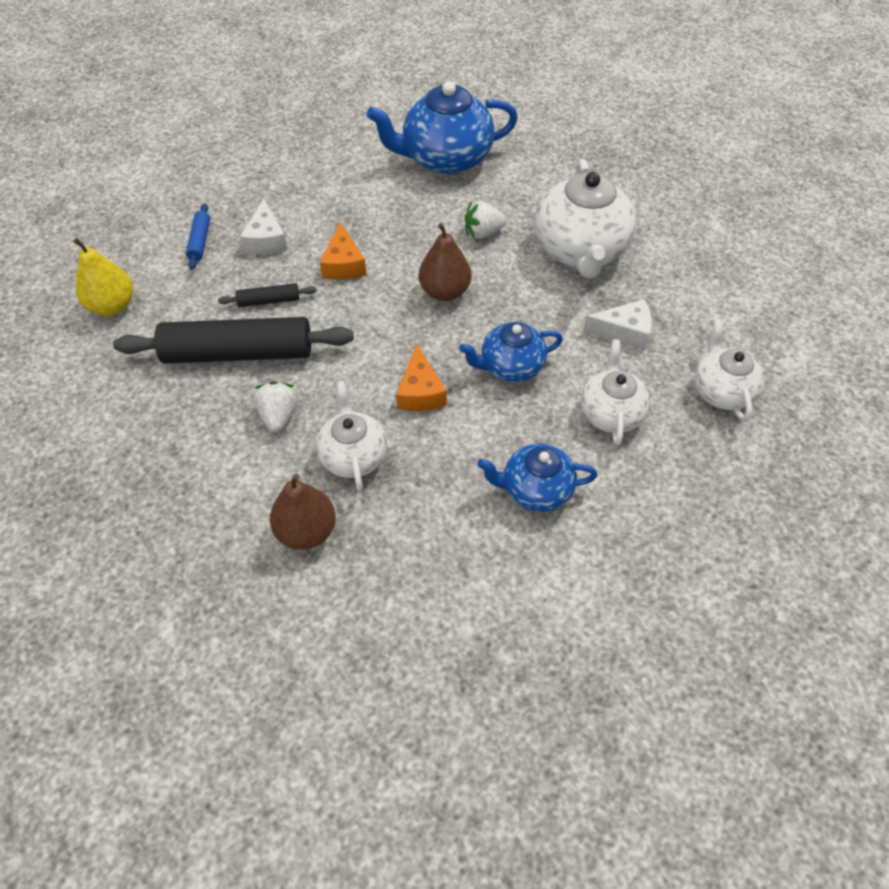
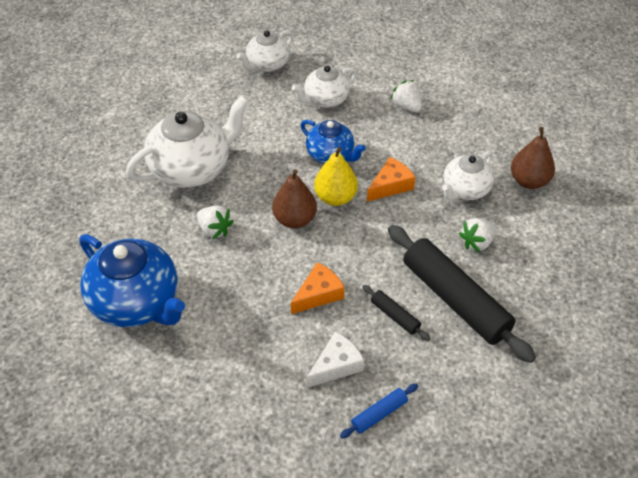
camera: 125 degrees left, 5 degrees down
(112, 306) = (496, 419): yellow pear -> yellow pear (335, 197)
(535, 490) = (406, 106): blue teapot -> white strawberry
(624, 331) = (254, 118): white cheese -> none

